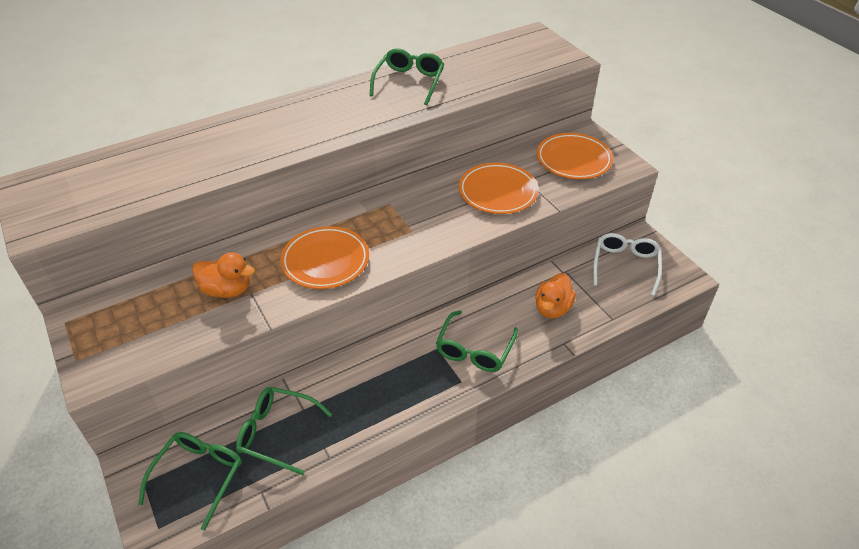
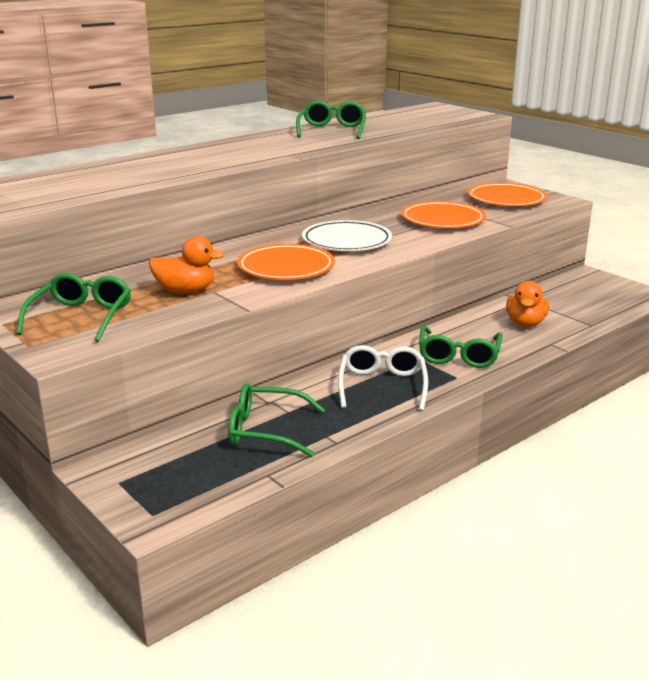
camera: 10 degrees left, 20 degrees down
(198, 476) = (185, 471): green glasses -> green glasses (81, 317)
(395, 221) = (346, 241): none -> white plate
(625, 266) = (583, 292): white glasses -> white glasses (382, 386)

